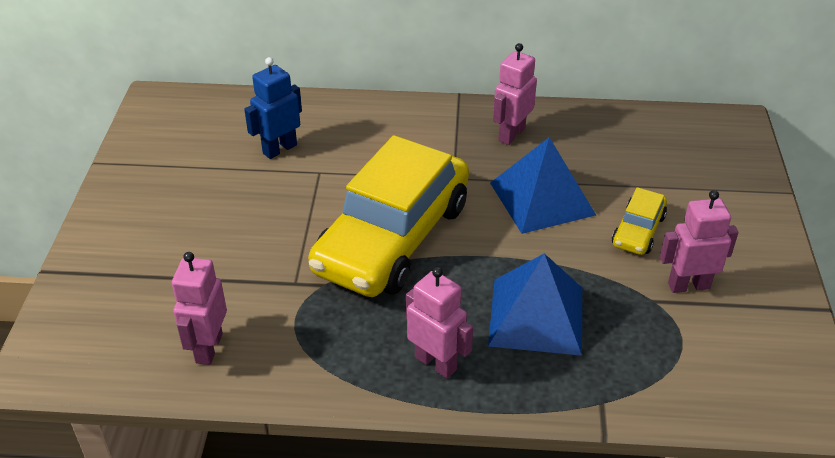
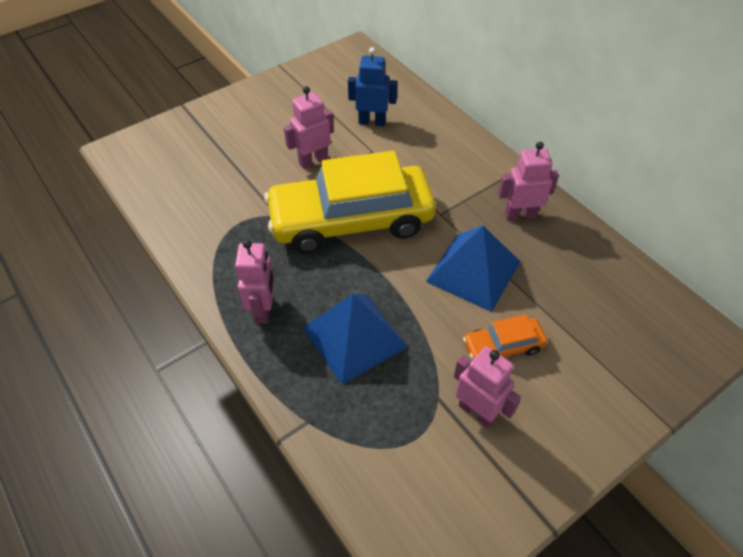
camera: 50 degrees right, 10 degrees up
(208, 348) = (185, 202): pink robot -> pink robot (313, 160)
(638, 230) = (503, 346): yellow car -> orange car

